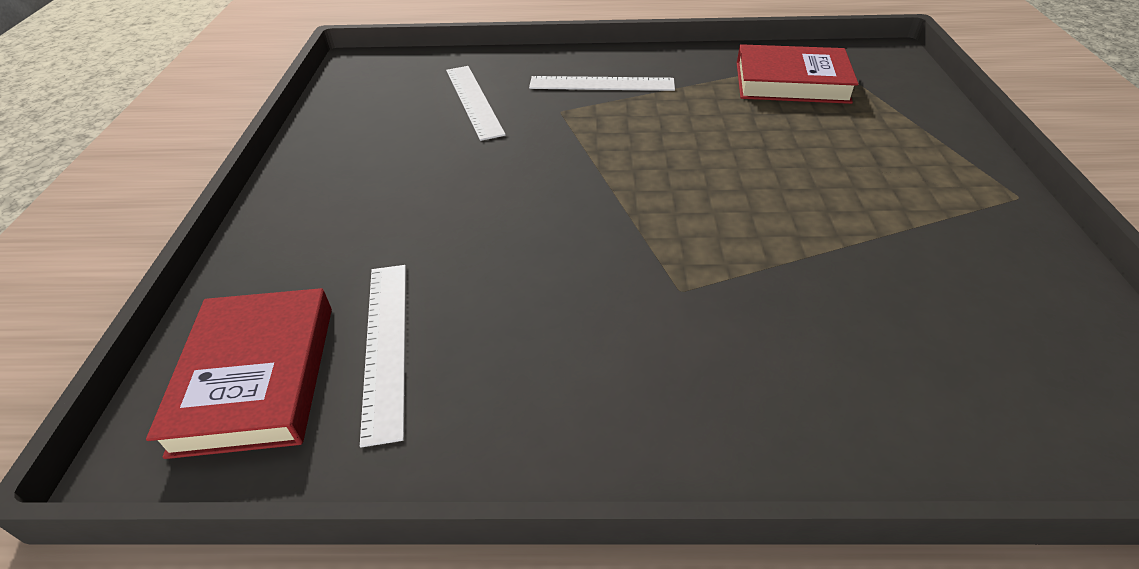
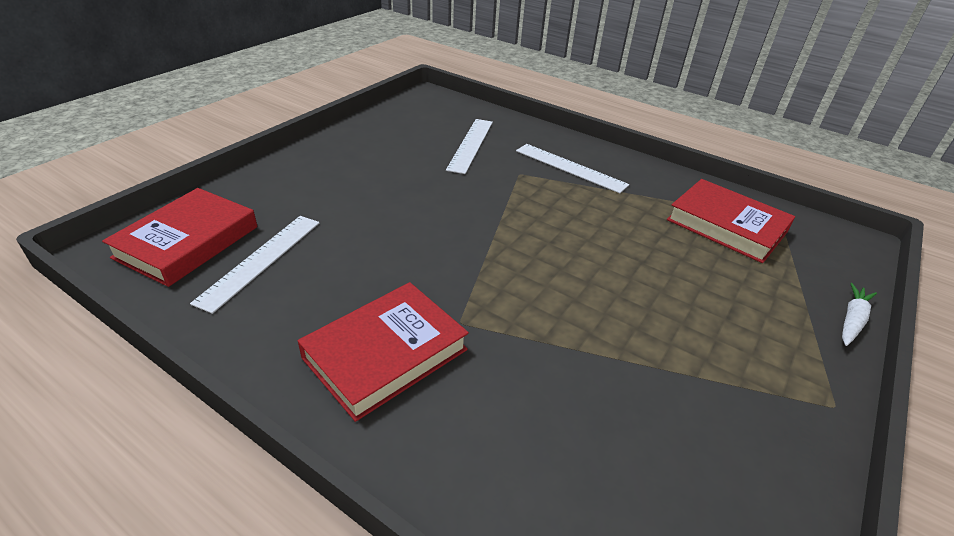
camera: 30 degrees right, 5 degrees down
(649, 364) = (385, 353): none -> red book
(957, 121) = (852, 320): none -> white carrot

